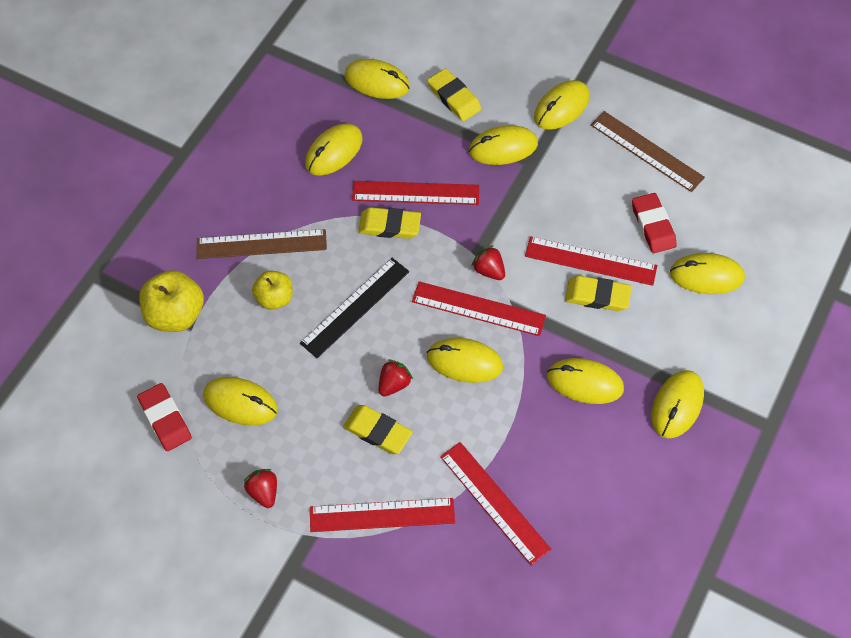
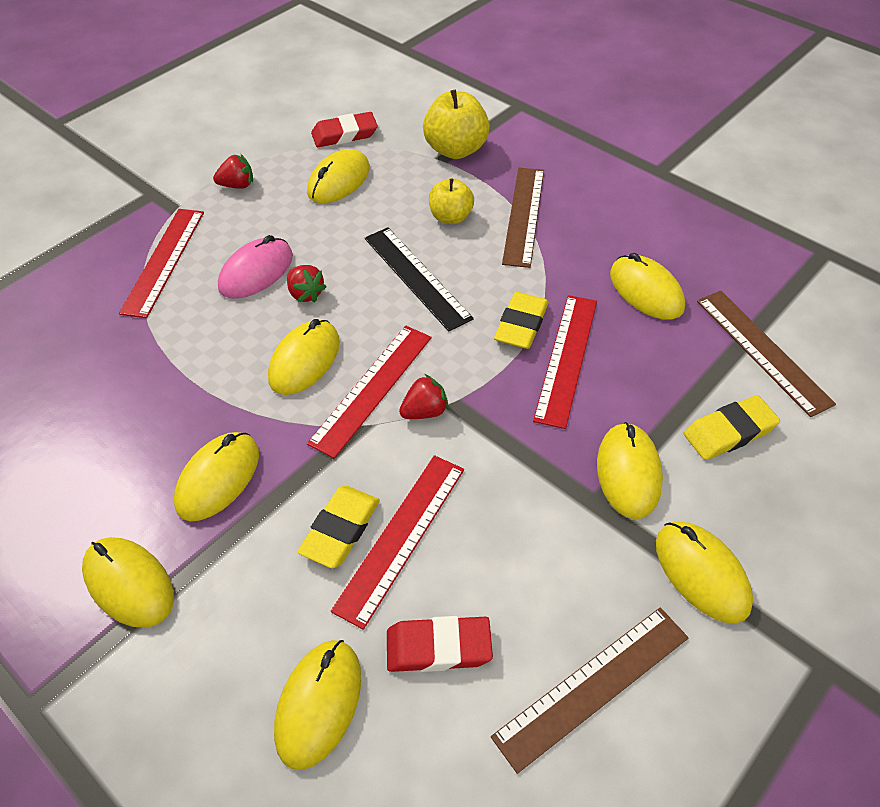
camera: 105 degrees right, 10 degrees down
(377, 81) = (762, 350): yellow mouse -> brown ruler
(377, 431) = (256, 272): yellow eraser -> pink mouse
(495, 502) = (120, 353): red ruler -> none

